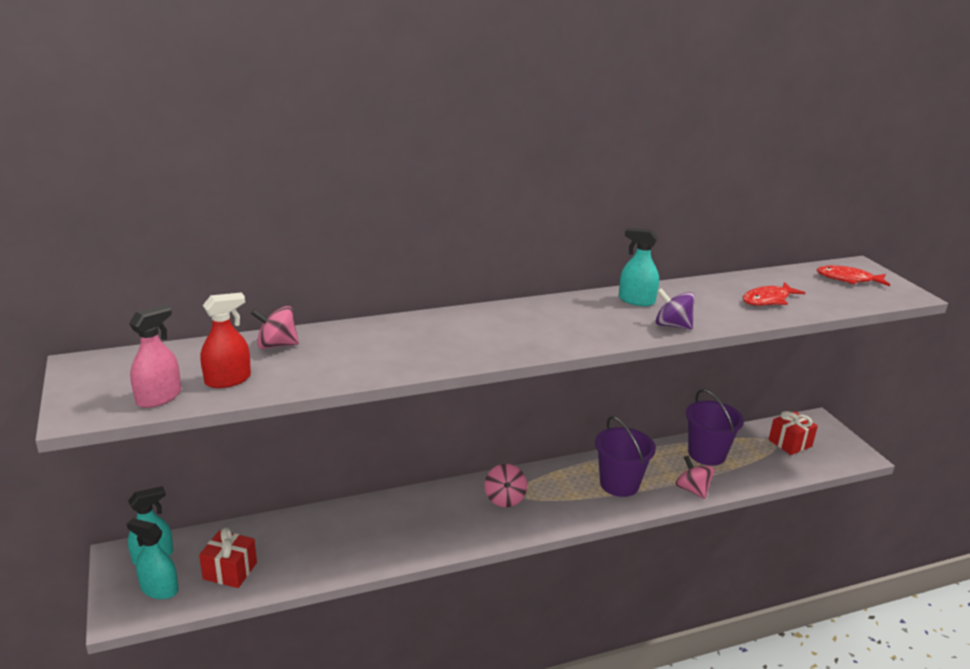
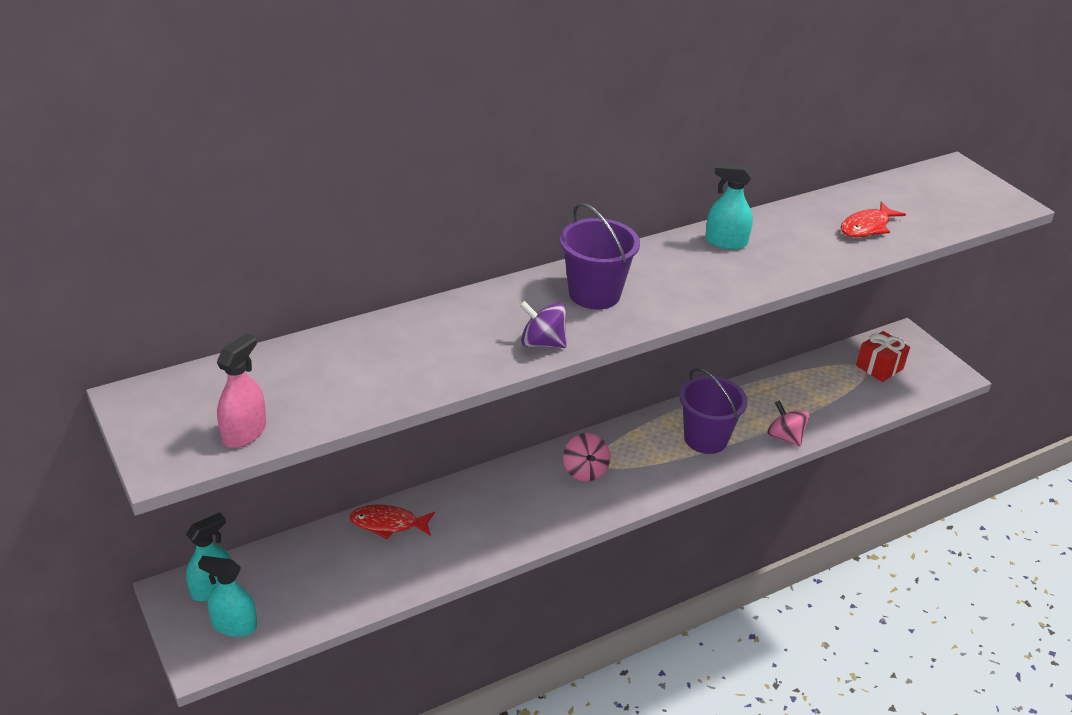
camera: 10 degrees left, 10 degrees up
(228, 380) = (311, 400): red spray bottle -> none
(230, 571) = (306, 594): red gift -> none
(276, 345) = (346, 347): pink spinning top -> none
(672, 325) = (772, 273): purple spinning top -> purple spinning top (542, 343)
(706, 454) = (793, 391): purple bucket -> purple bucket (594, 294)
(848, 279) = (946, 188): red fish -> red fish (388, 524)

